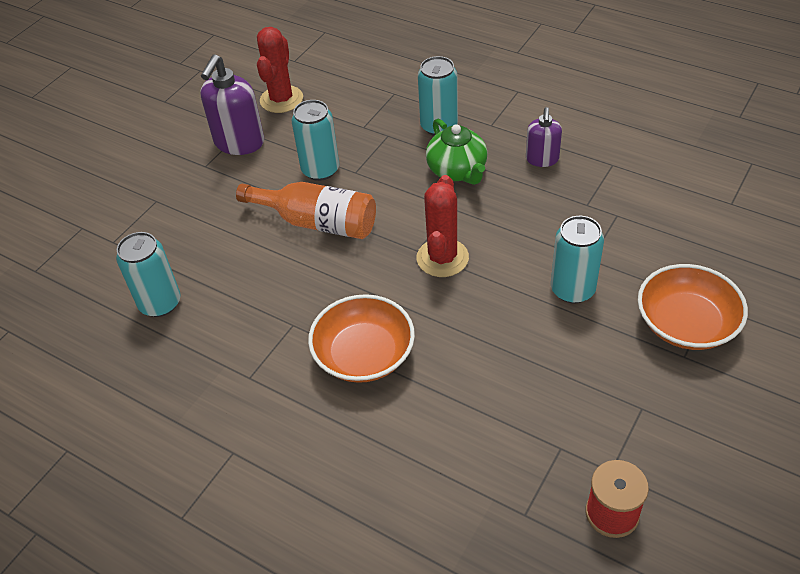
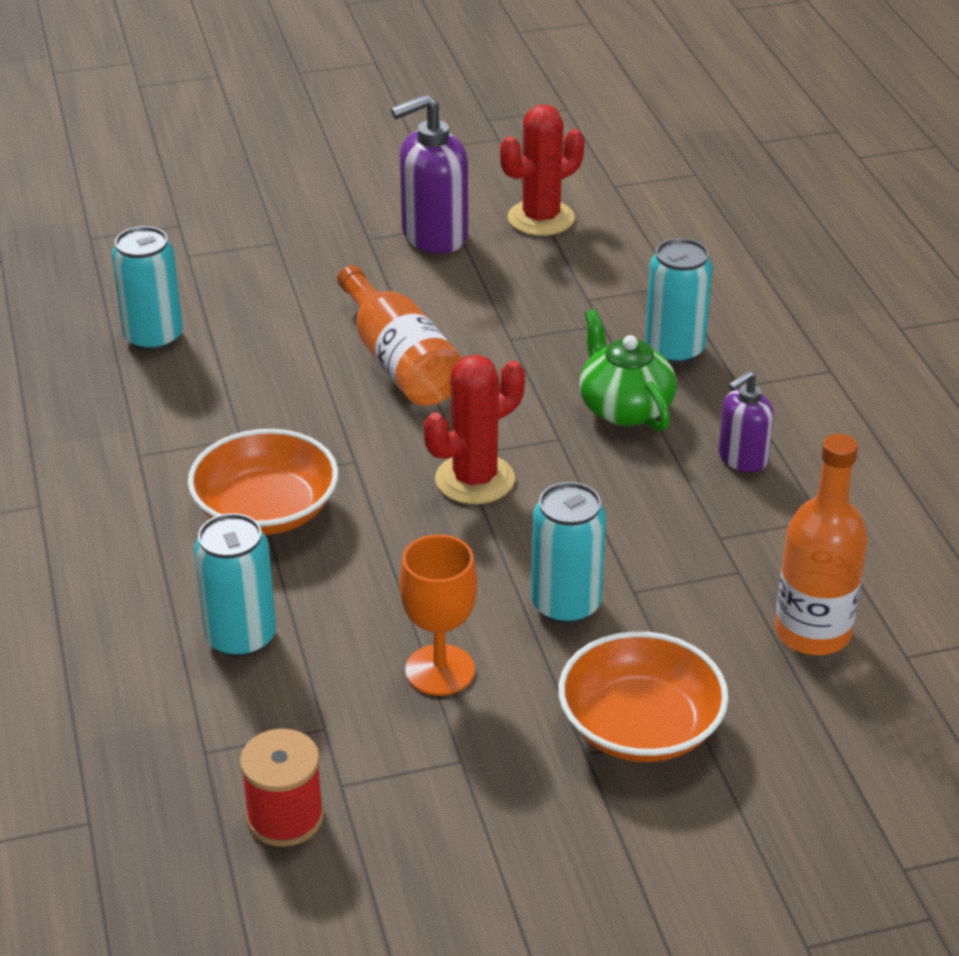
camera: 40 degrees right, 10 degrees down
(320, 170) = (477, 314): turquoise can -> turquoise can (240, 637)
(457, 171) = (624, 408): green teapot -> green teapot turned 135 degrees clockwise
(567, 370) = (440, 670): none -> orange goblet
(684, 221) = (812, 632): none -> orange bottle

